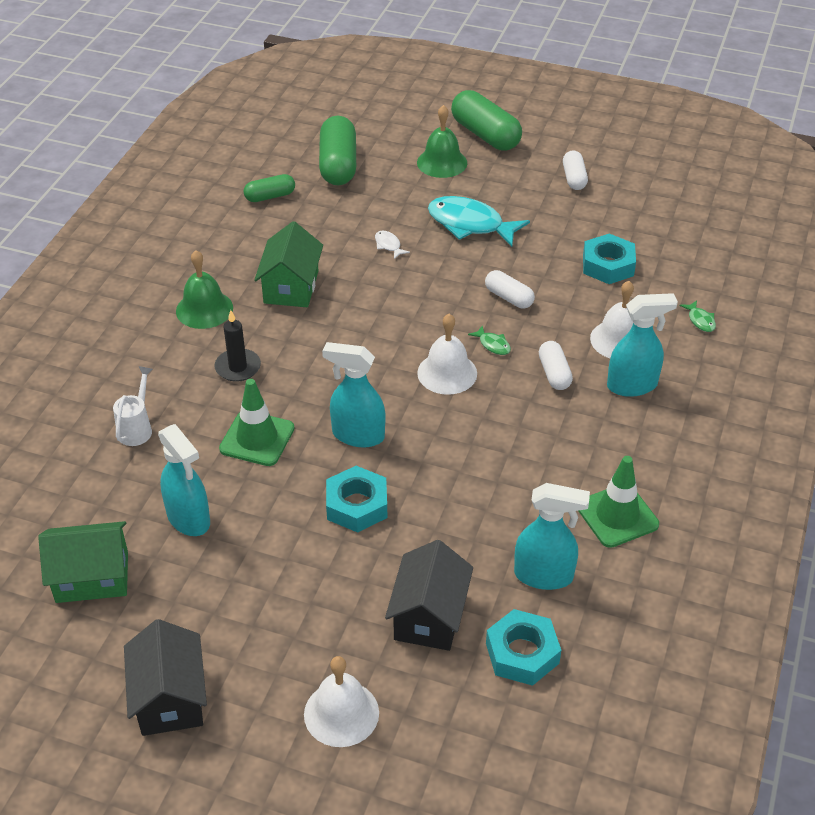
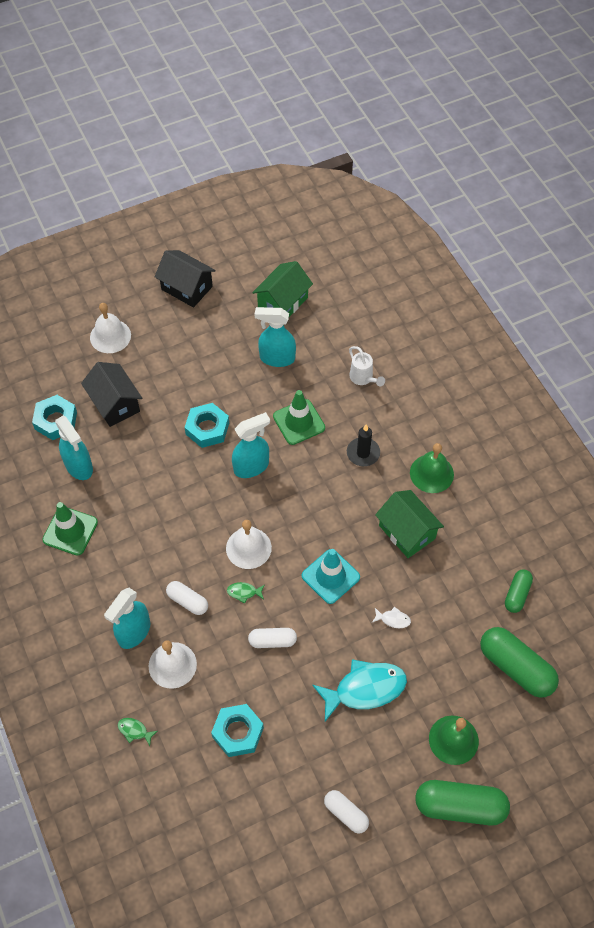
camera: 135 degrees right, 15 degrees up
(400, 304) = (330, 576): none -> turquoise traffic cone
(544, 575) = (79, 466): turquoise spray bottle -> turquoise spray bottle turned 90 degrees counterclockwise

